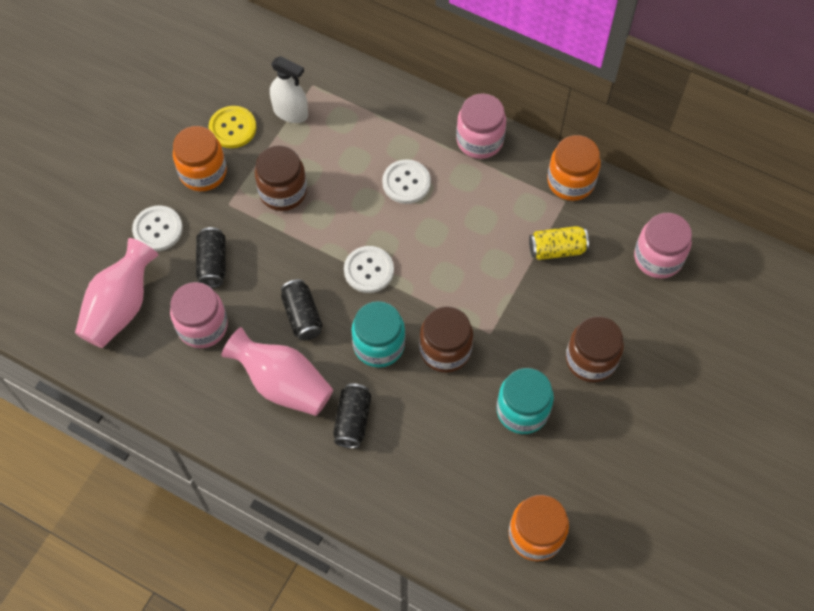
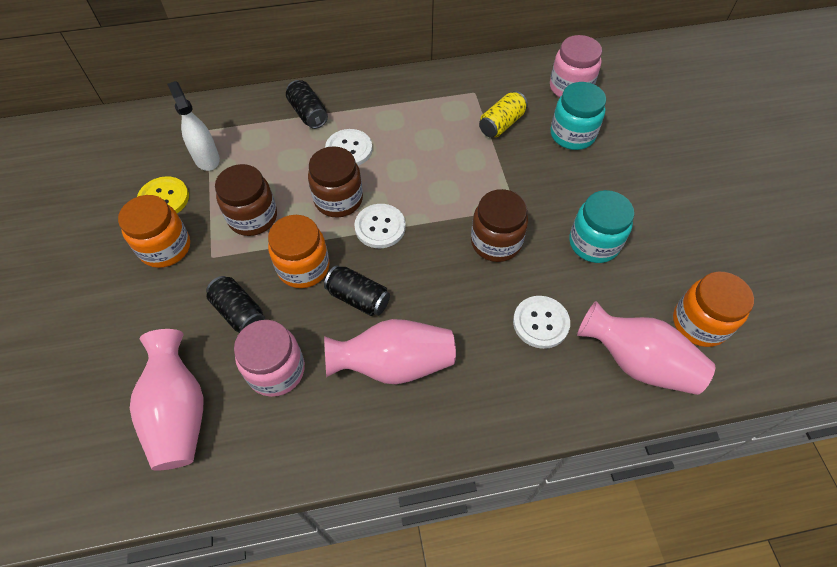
camera: 40 degrees left, 5 degrees down
(158, 229) = (160, 320): white button -> white button (540, 323)
(290, 112) = (206, 158): white spray bottle -> white spray bottle turned 105 degrees counterclockwise
(352, 420) = (480, 348): black can -> black can (308, 113)
(379, 345) = (442, 275): turquoise jar -> turquoise jar (572, 135)
(456, 522) = (637, 362): none -> pink vase
(479, 140) = (376, 91): pink jar -> none
(570, 181) = (465, 78): orange jar -> orange jar (303, 267)
(591, 360) = (600, 176): brown jar -> brown jar (338, 199)

